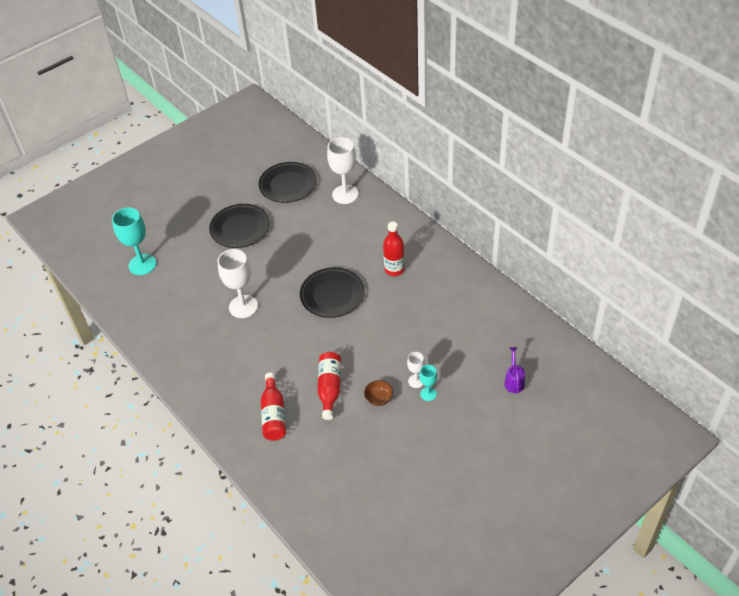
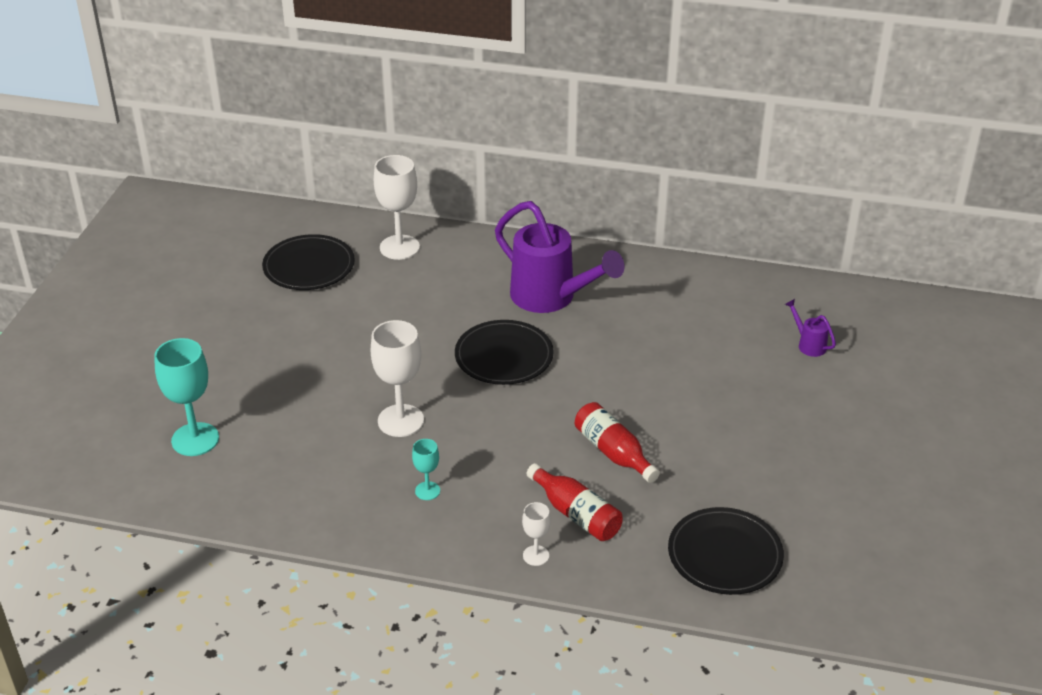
camera: 40 degrees left, 10 degrees down
(240, 228) = (295, 339): black plate -> black plate (725, 554)
(379, 399) = (683, 433): brown bowl -> none
(394, 269) = (551, 298): red bottle -> purple watering can
(416, 381) = (705, 395): white goblet -> white goblet (536, 555)
(428, 394) = (732, 401): turquoise goblet -> turquoise goblet (427, 491)

